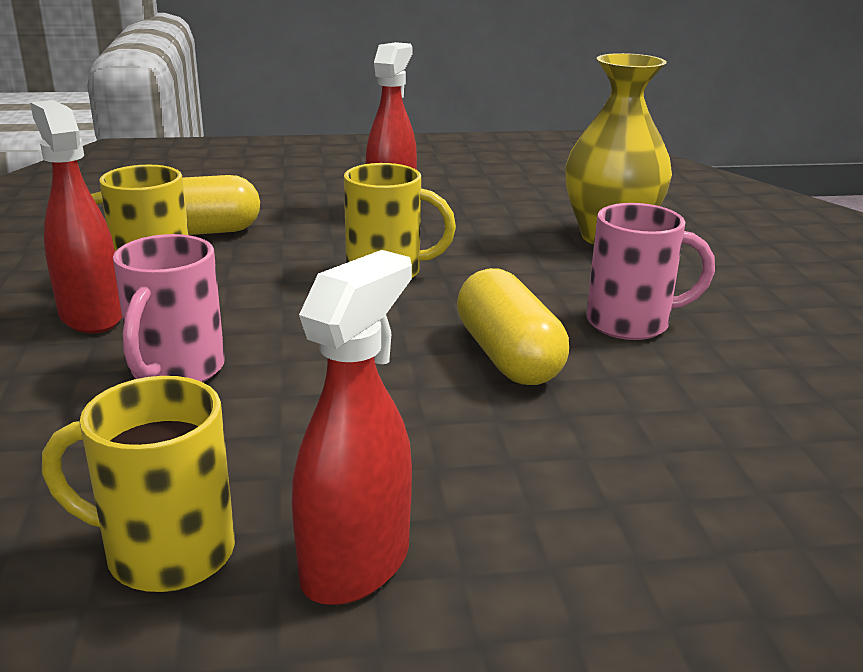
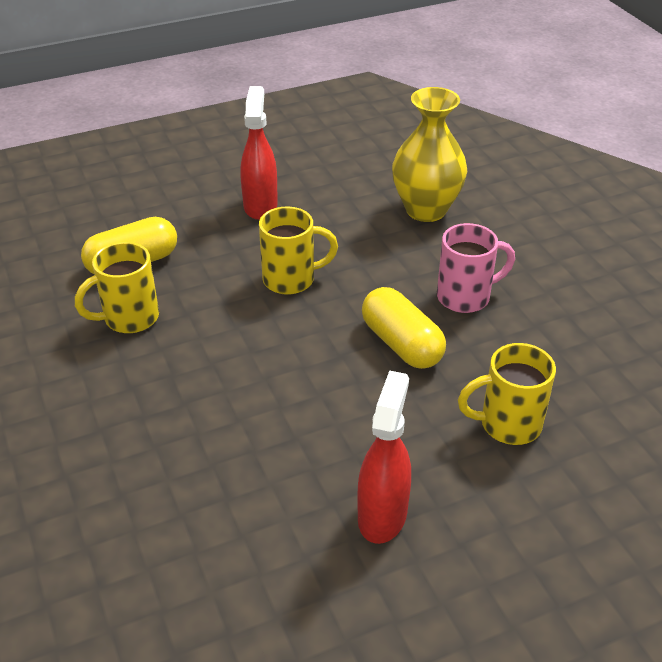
camera: 15 degrees left, 15 degrees up
(91, 315) = (115, 365): red spray bottle -> none
(165, 553) = (280, 533): yellow mug -> yellow mug (508, 424)
(176, 371) = (204, 402): pink mug -> none

